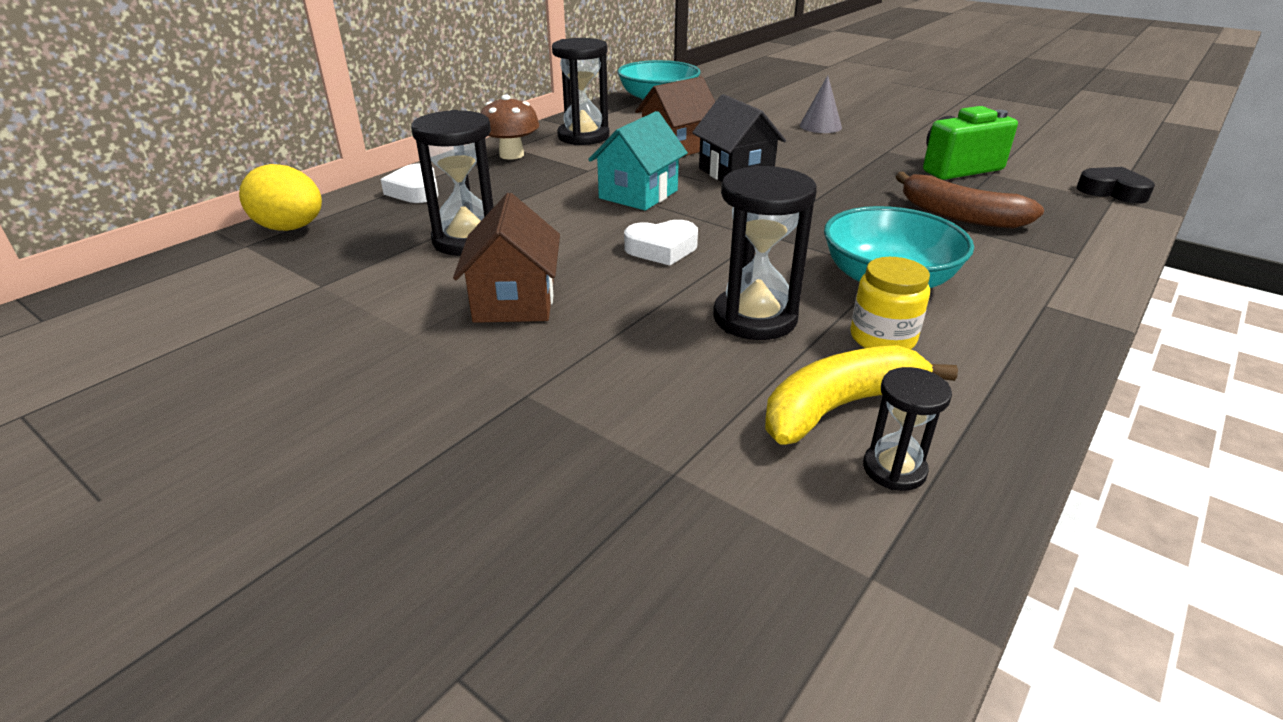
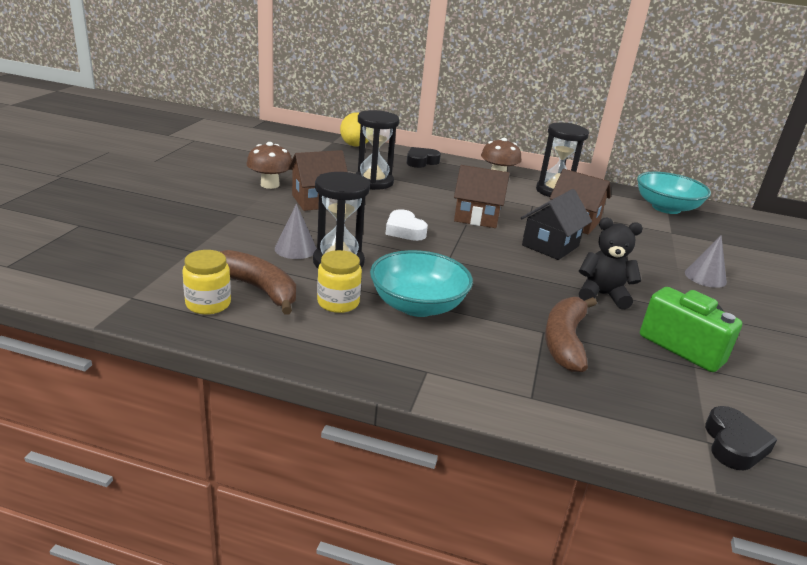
camera: 65 degrees right, 5 degrees down
(404, 340) = (270, 185): none -> brown mushroom
(415, 191) = (421, 161): white heart -> black heart
(638, 194) = (476, 217): turquoise house -> brown house
(698, 350) = (295, 249): none -> grey cone
(840, 406) = (258, 289): yellow banana -> brown banana
(858, 176) = (602, 295): none -> black teddy bear
(894, 469) = (208, 304): black hourglass -> yellow jar

